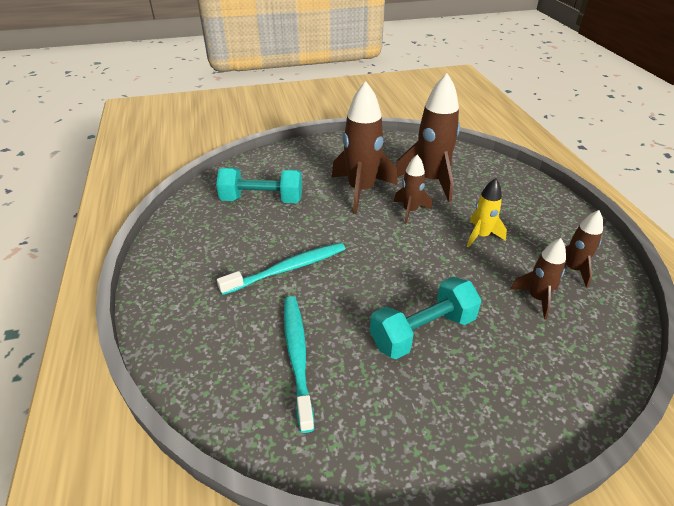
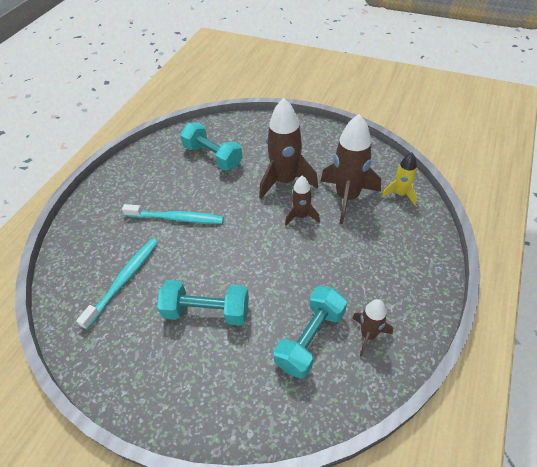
camera: 40 degrees right, 10 degrees up
(481, 236) = (330, 265): yellow rocket -> yellow rocket (400, 194)
(537, 298) = (310, 339): brown rocket -> turquoise dumbbell

